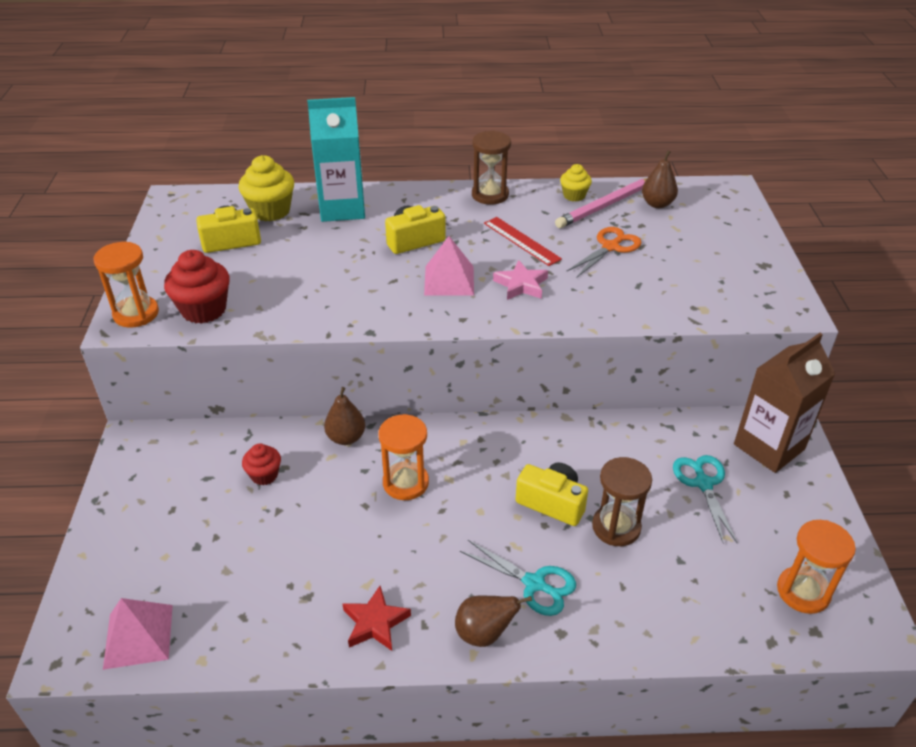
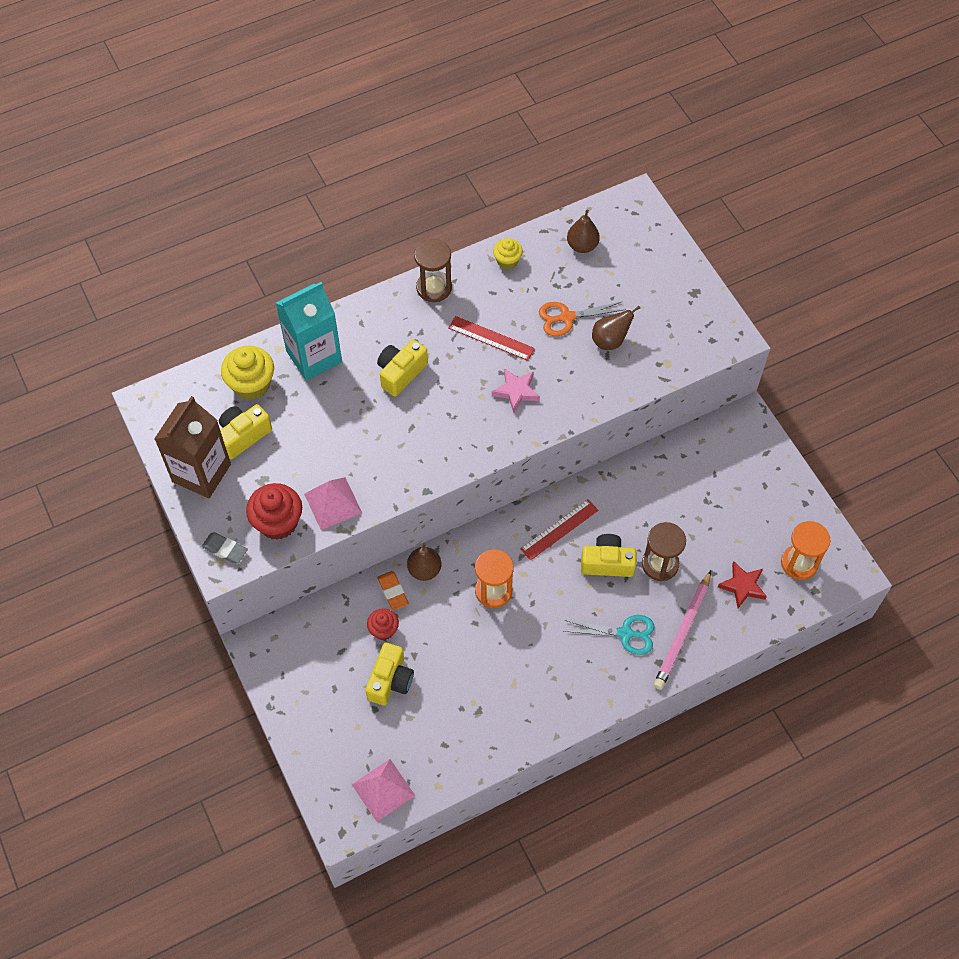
camera: 25 degrees left, 20 degrees up
(136, 314) = (225, 549): orange hourglass -> grey eraser
(234, 525) = (390, 680): none -> yellow camera
(300, 445) = (393, 592): none -> orange eraser
(375, 622) = (535, 709): red star -> red star (742, 586)
(449, 280) = (456, 409): pink pyramid -> pink pyramid (333, 503)
(484, 633) = (610, 684): brown pear -> brown pear (610, 341)
(515, 452) = (559, 529): none -> red ruler
(605, 205) = (539, 264): pink pencil -> pink pencil (682, 632)
(610, 247) = (567, 317): orange scissors -> orange scissors turned 120 degrees counterclockwise
(703, 483) = (705, 500): turquoise scissors -> none
(769, 447) = (739, 446): brown carton -> brown carton (201, 473)

